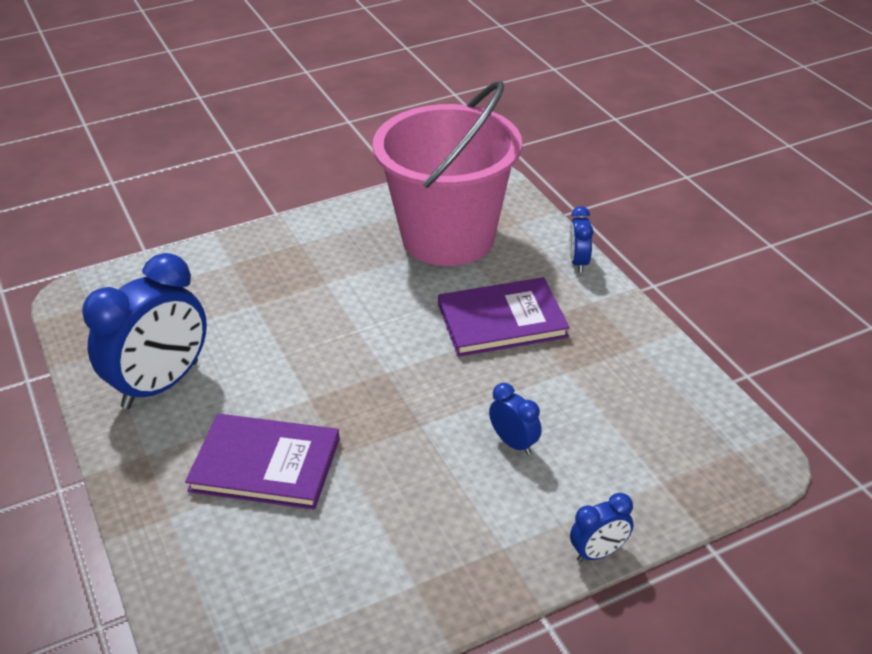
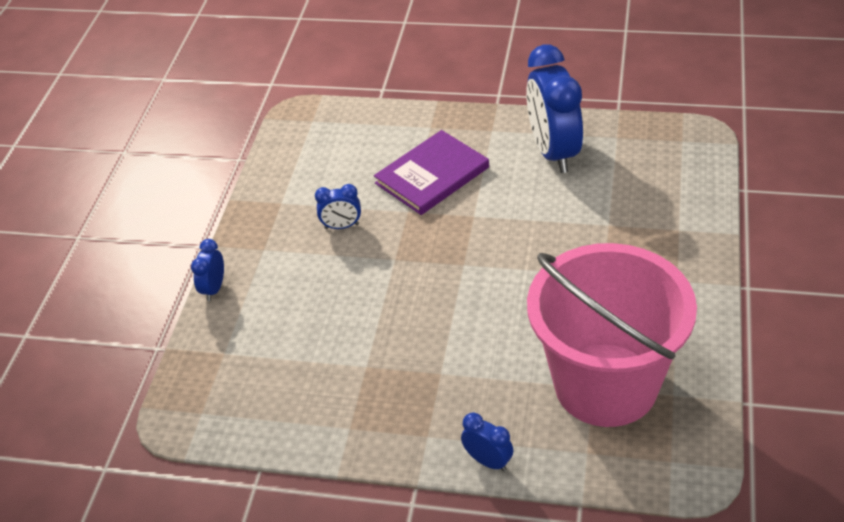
camera: 130 degrees right, 5 degrees up
(502, 320) = (458, 359): purple book -> none
(514, 443) = (331, 297): blue clock -> blue clock (341, 226)

